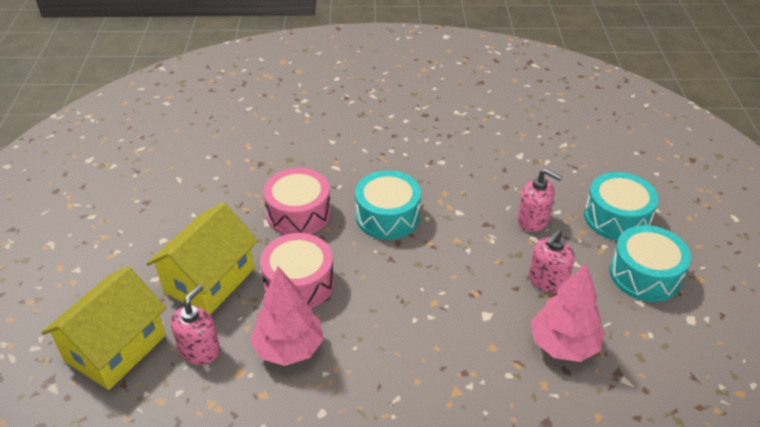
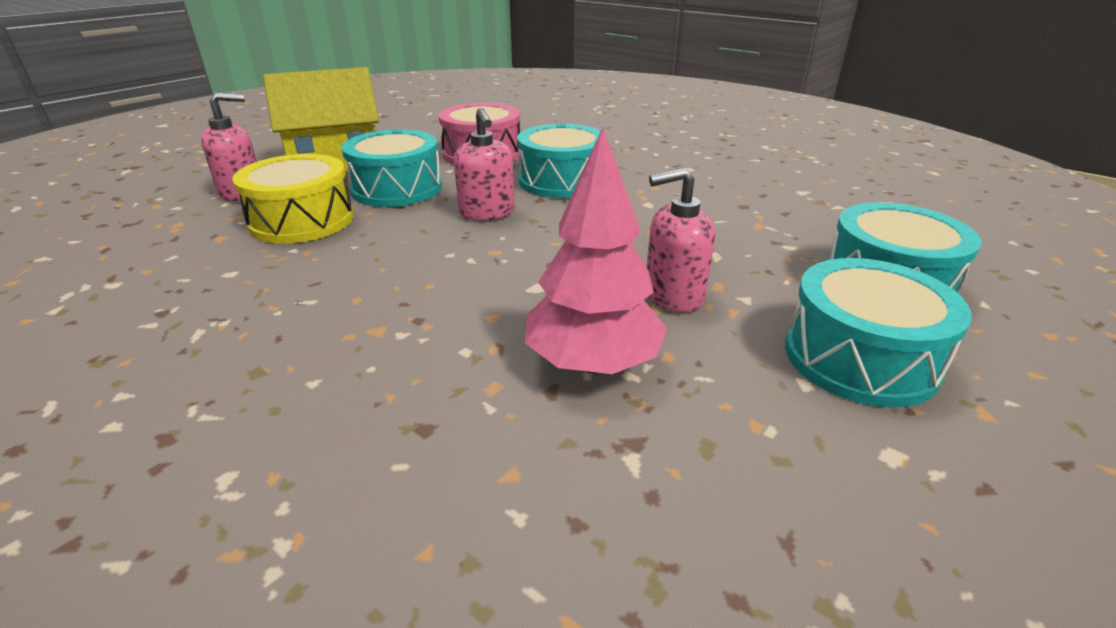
camera: 40 degrees right, 10 degrees down
(116, 348) = (201, 169): yellow house -> none
(289, 348) = (302, 220): pink tree -> yellow drum
(299, 283) = (397, 188): pink drum -> turquoise drum
(533, 220) = (738, 241): pink soap dispenser -> pink soap dispenser (487, 212)

